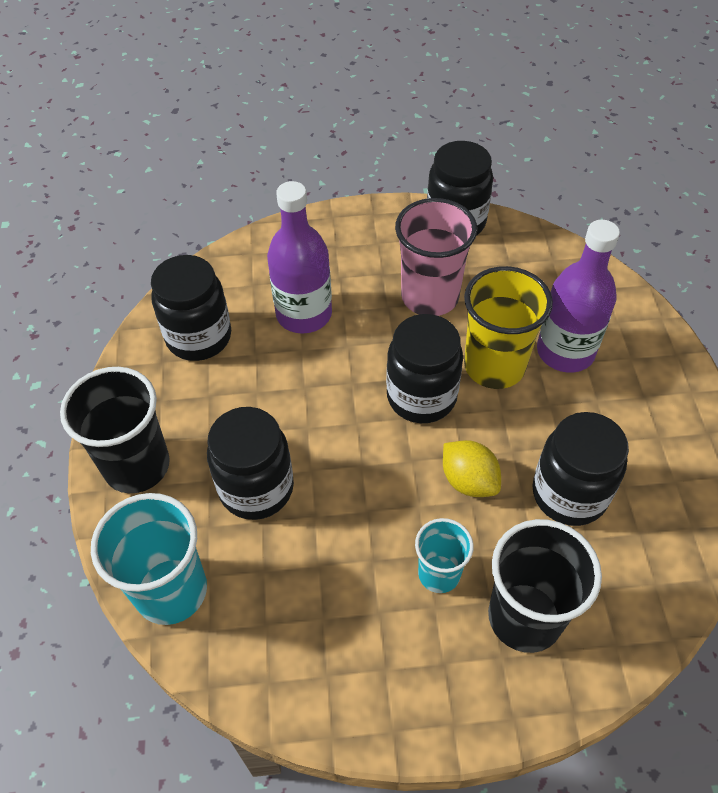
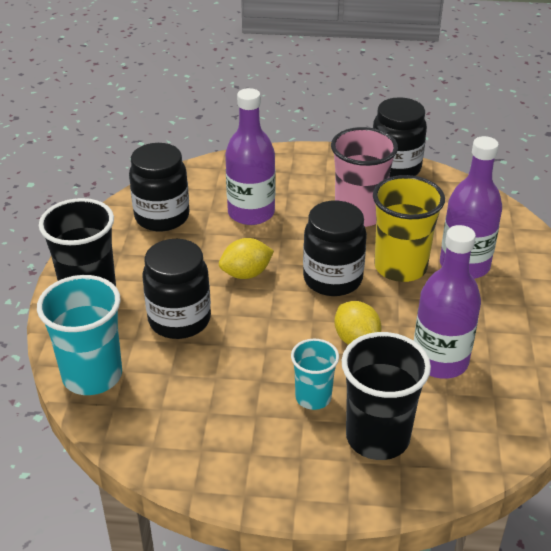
camera: 10 degrees right, 15 degrees down
(319, 406) = (246, 274): none -> yellow lemon
(569, 494) = (440, 361): black jar -> purple bottle

